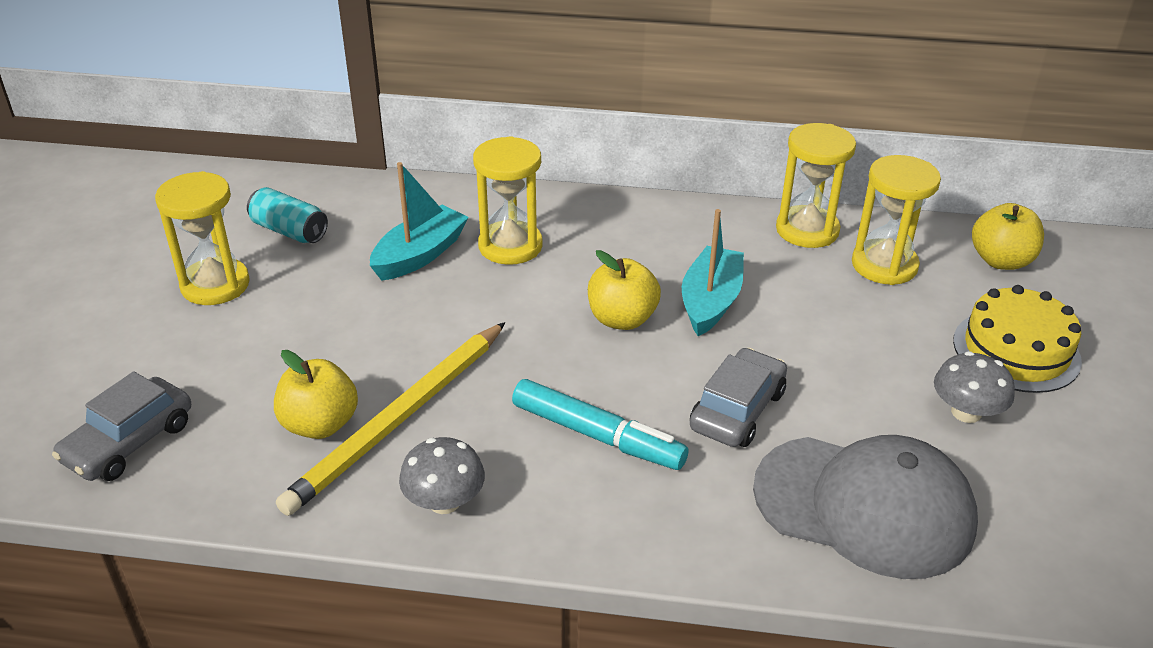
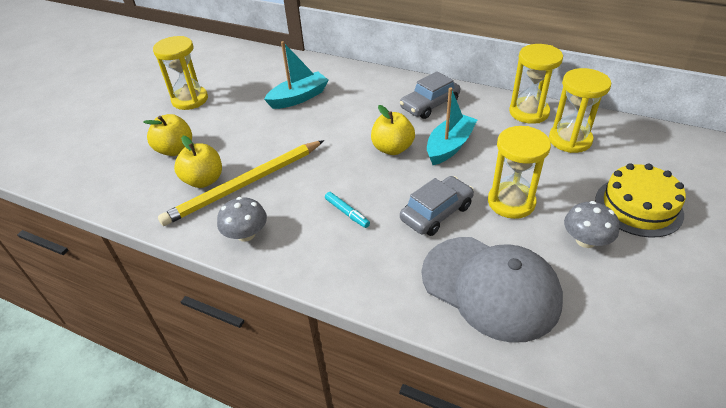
camera: 20 degrees right, 5 degrees up
(129, 442) = (110, 173): grey car -> grey car (429, 105)
(289, 231) = (239, 77): turquoise can -> none
(510, 246) = (349, 99): yellow hourglass -> yellow hourglass (511, 202)
(597, 436) = (347, 213): turquoise marker -> turquoise marker, size x0.53
(1001, 261) = (652, 148): yellow apple -> yellow apple (175, 150)

